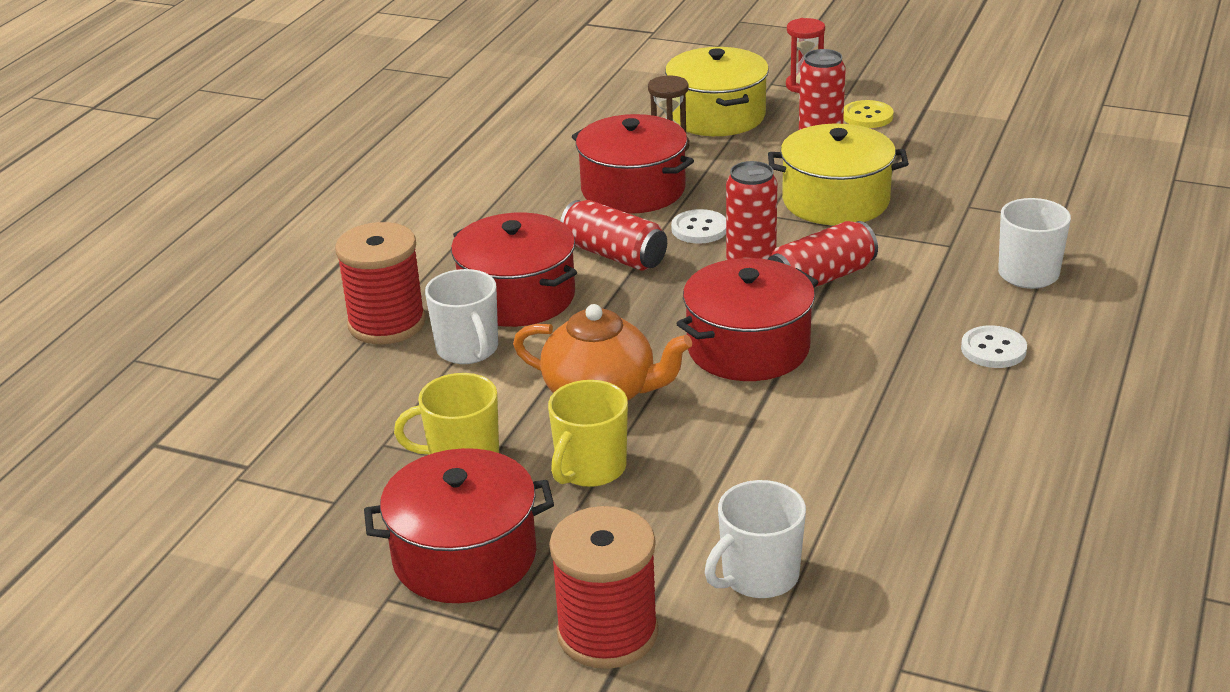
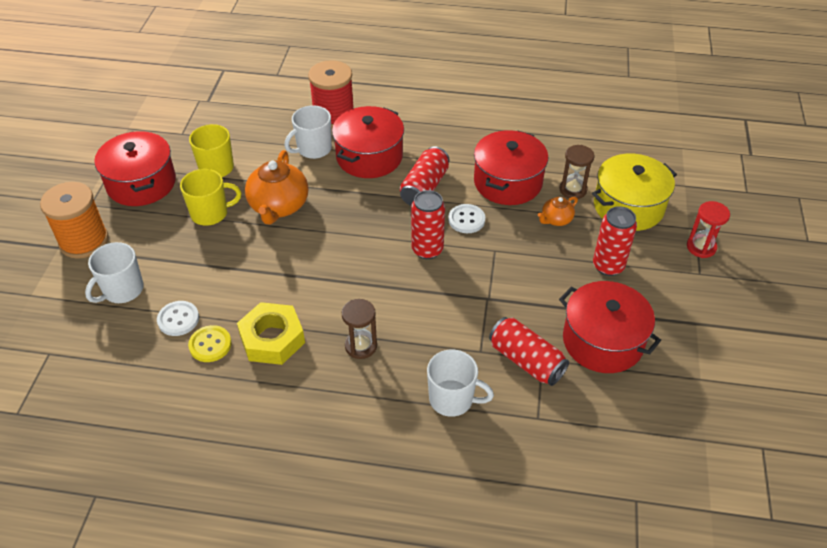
camera: 75 degrees right, 15 degrees up
(590, 469) = (210, 213): yellow mug -> yellow mug turned 150 degrees clockwise
(607, 633) = (84, 241): red spool -> orange spool
(723, 165) = (556, 219): none -> orange teapot
(748, 348) = (332, 260): red pot -> red pot (603, 341)
(758, 576) = (122, 290): white mug -> white mug turned 90 degrees counterclockwise
(821, 279) = (419, 285): red can -> red can (526, 360)
(835, 201) = (525, 283): yellow pot -> none
(867, 116) = (665, 289): yellow button -> yellow button (210, 345)
(903, 412) = (272, 339): none -> yellow nut
(928, 335) = (361, 346): none -> brown hourglass
(993, 349) = (348, 381): white button -> white button (178, 319)

